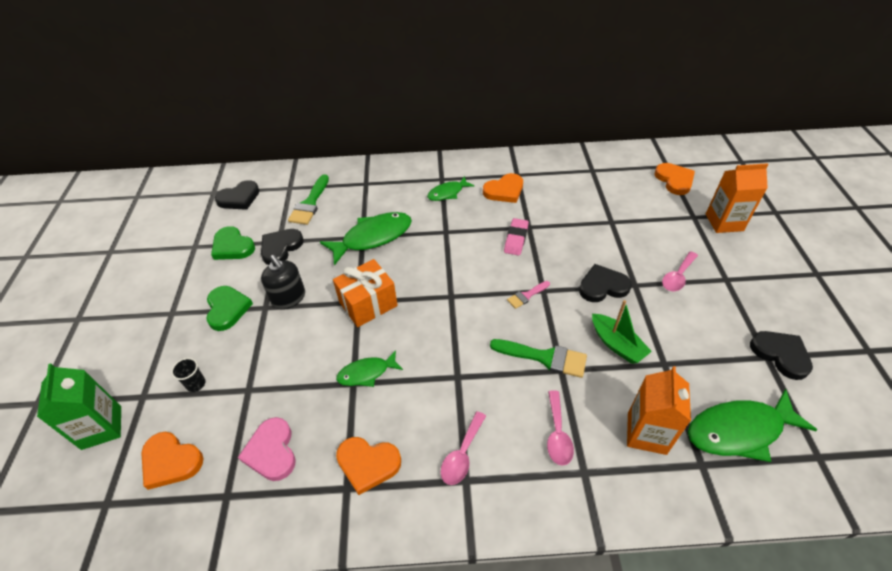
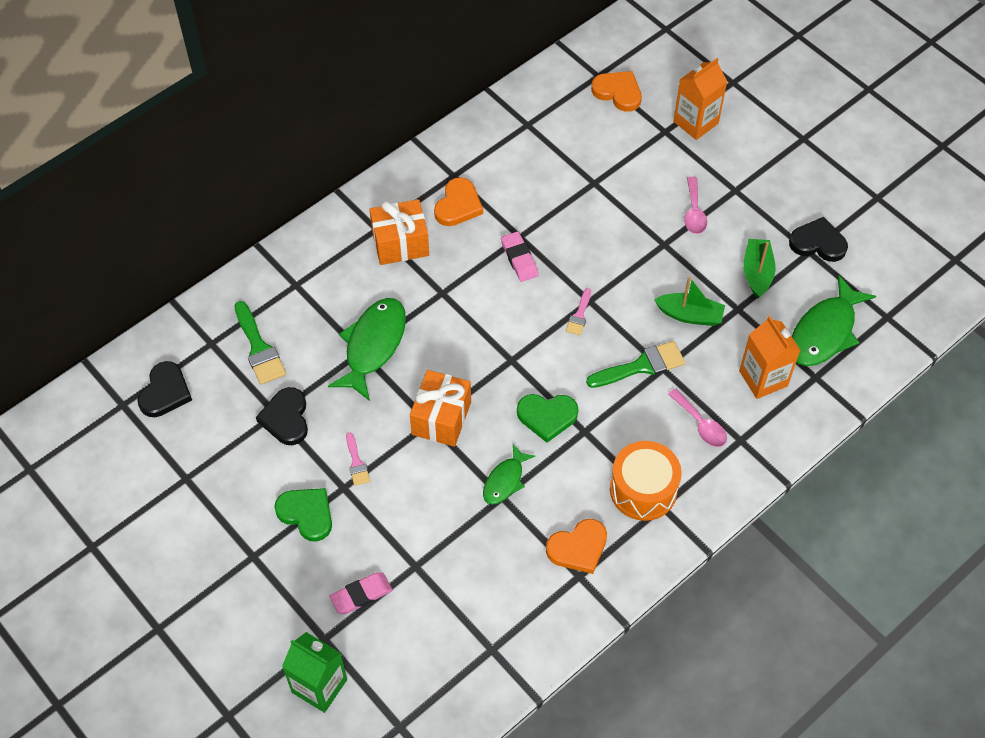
camera: 40 degrees left, 10 degrees up
(171, 461) = (415, 662): orange heart -> none
(196, 384) = (361, 595): black cup -> pink eraser
(232, 246) = (230, 450): green heart -> green heart (547, 416)
(271, 451) = (491, 594): pink heart -> none
(288, 298) = (356, 463): black soap dispenser -> pink brush
(447, 193) = (400, 243): green fish -> orange gift
(462, 454) = (643, 490): pink spoon -> orange drum
(602, 286) = (638, 263): black heart -> none
(703, 346) = (757, 273): none -> green boat

